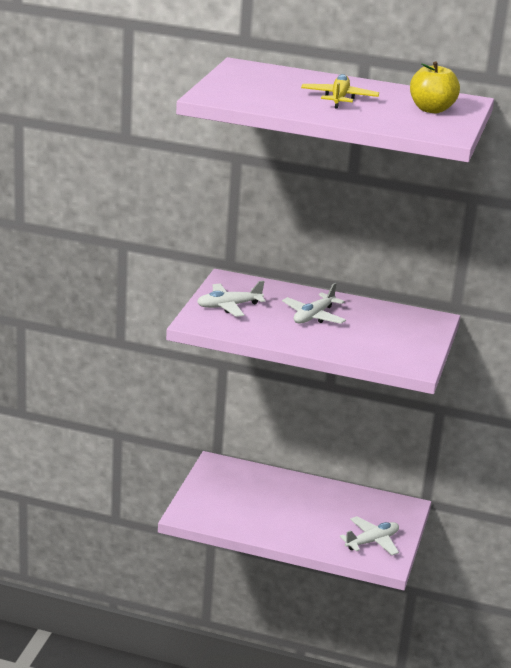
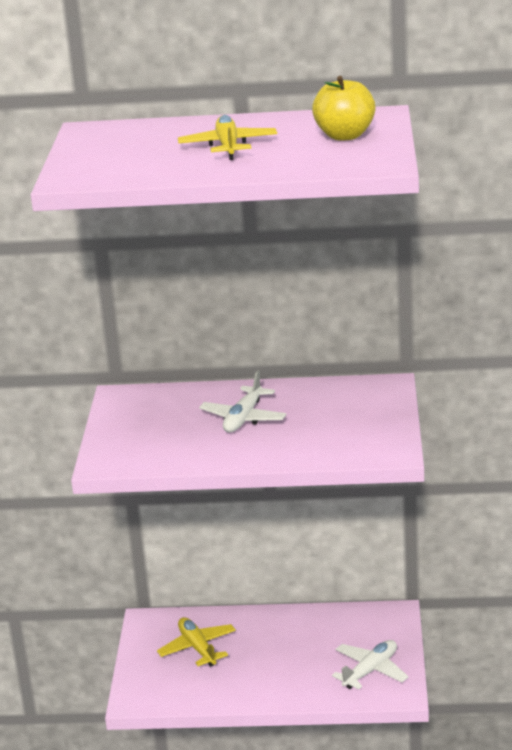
camera: 10 degrees left, 0 degrees up
(229, 306) = (136, 431): white plane -> none
(246, 492) = (197, 648): none -> yellow plane

